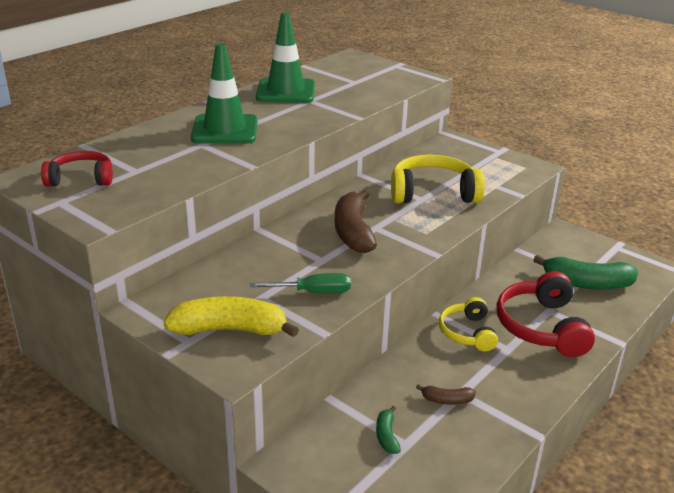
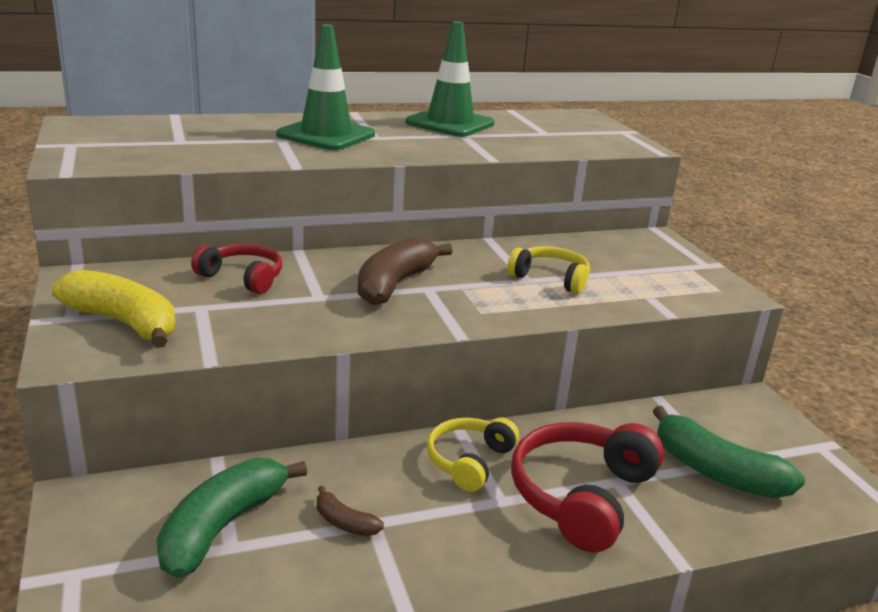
camera: 30 degrees right, 5 degrees down
(81, 179) = (122, 134): red headphones -> red headphones (242, 278)
(313, 292) = (261, 322): green screwdriver -> none
(386, 436) = (222, 527): green banana -> green banana, size x2.11
(433, 193) = (550, 278): yellow headphones -> yellow headphones, size x0.62

